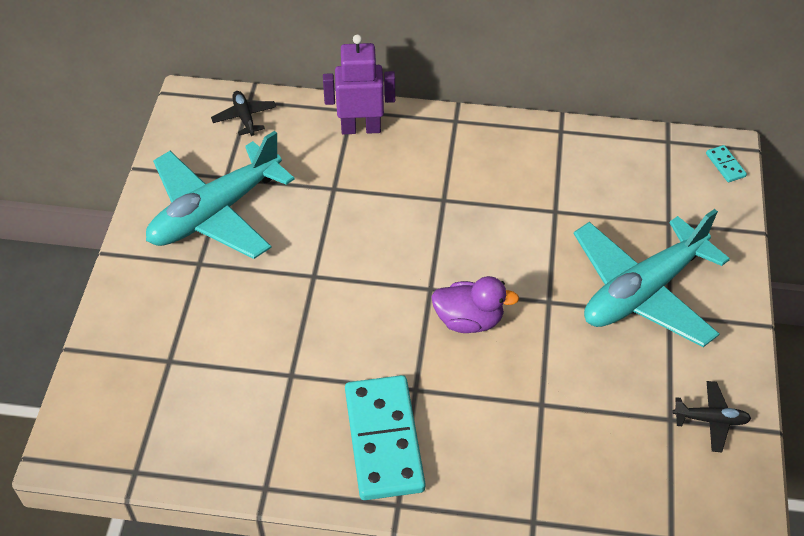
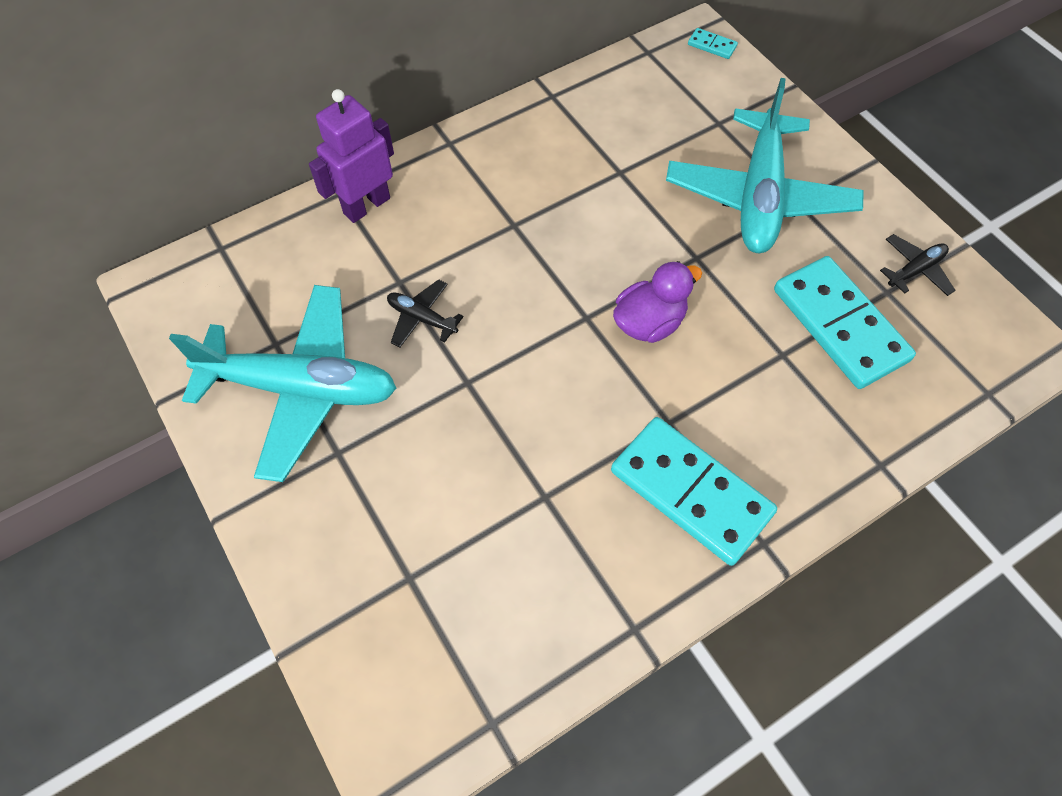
camera: 40 degrees left, 10 degrees up
(215, 213) = (301, 388): turquoise plane -> turquoise plane turned 90 degrees counterclockwise
(244, 117) = (233, 269): black plane -> black plane (422, 318)
(607, 415) = (840, 325): none -> turquoise domino

